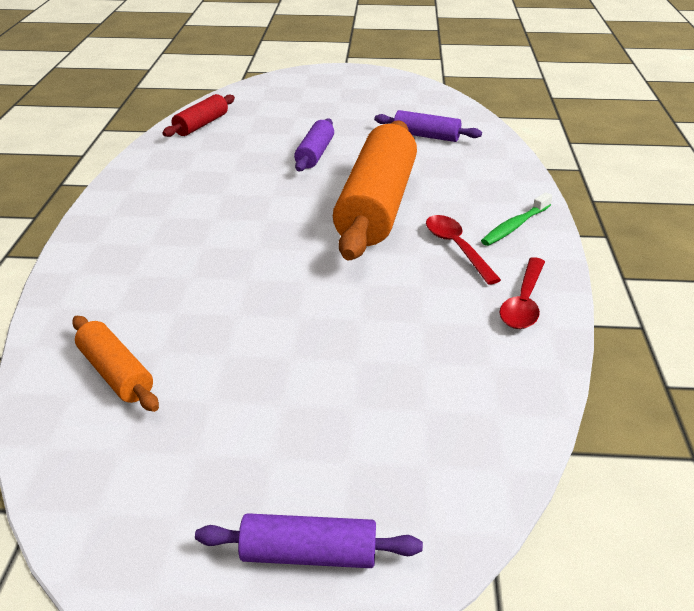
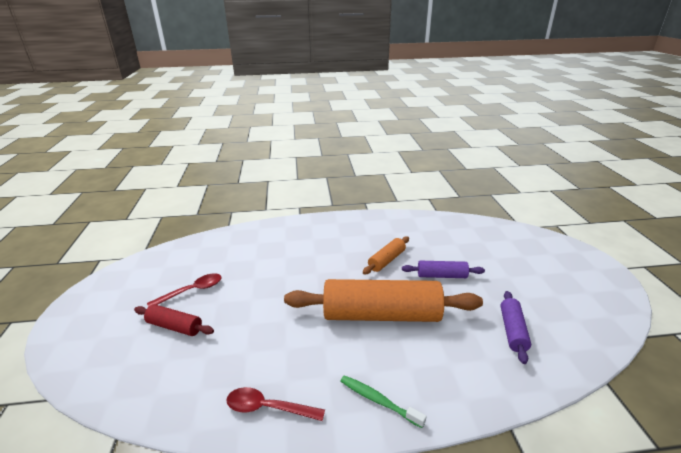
camera: 80 degrees right, 5 degrees down
(115, 373) = (211, 253): orange rolling pin -> orange rolling pin (386, 260)
(201, 125) = (453, 225): red rolling pin -> red rolling pin (175, 326)
(309, 554) = (86, 328): purple rolling pin -> none
(456, 248) = (335, 363): red spoon -> red spoon (192, 291)

